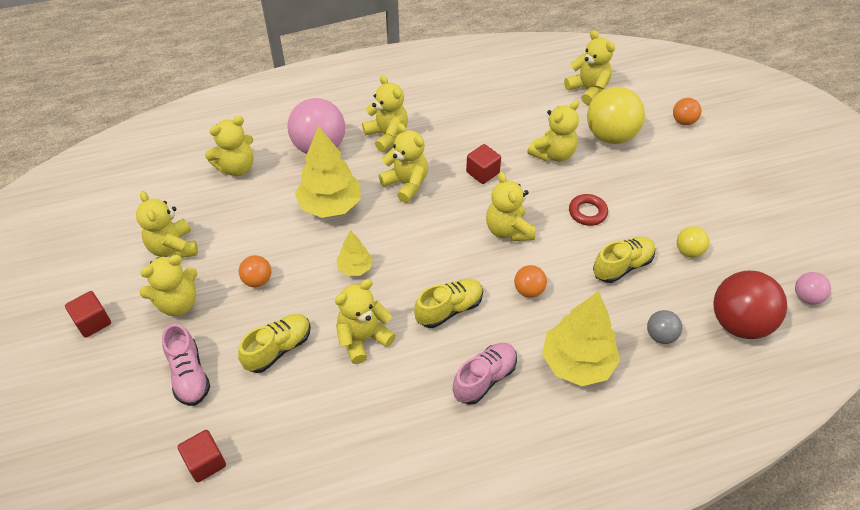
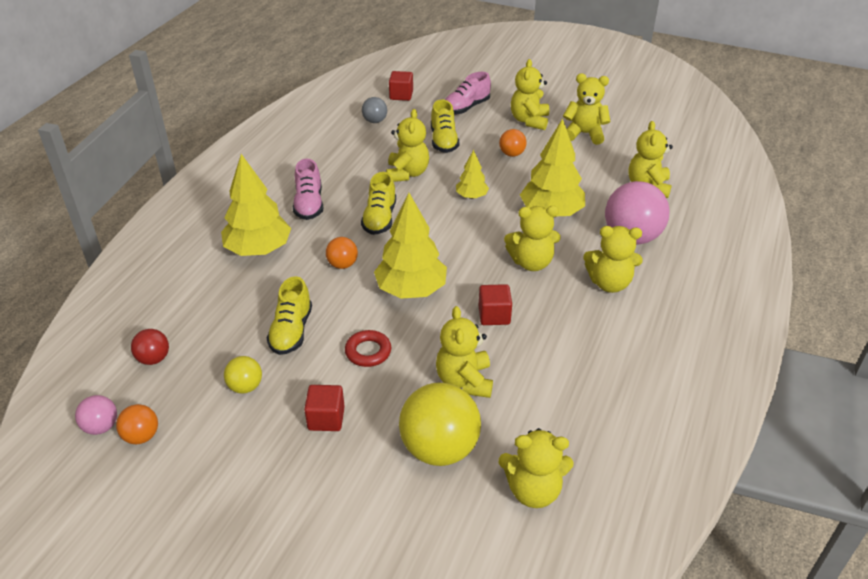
camera: 130 degrees right, 10 degrees down
(93, 322) = (550, 91): red cube -> red cube (326, 418)
(189, 375) = (466, 108): pink shoe -> pink shoe turned 60 degrees counterclockwise
(508, 230) = (411, 290): yellow teddy bear -> yellow tree
(660, 336) = (213, 305): grey ball -> grey ball (375, 121)
(683, 121) = (386, 543): orange ball -> orange ball (141, 436)
(739, 323) = (154, 359): red ball -> red ball, size x0.50

